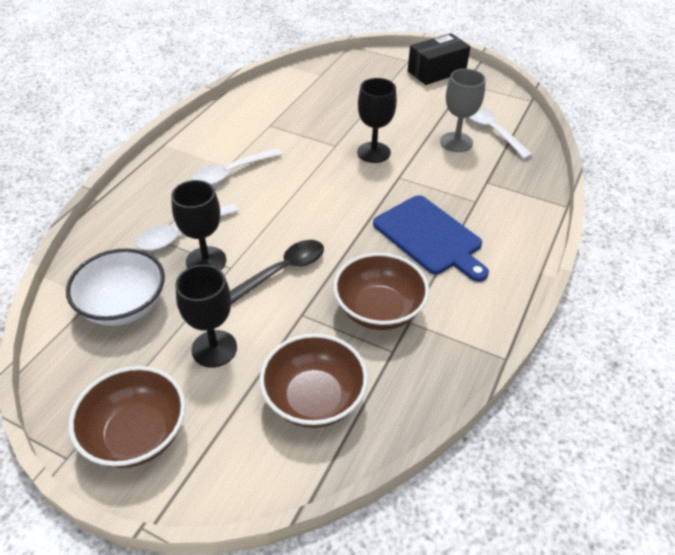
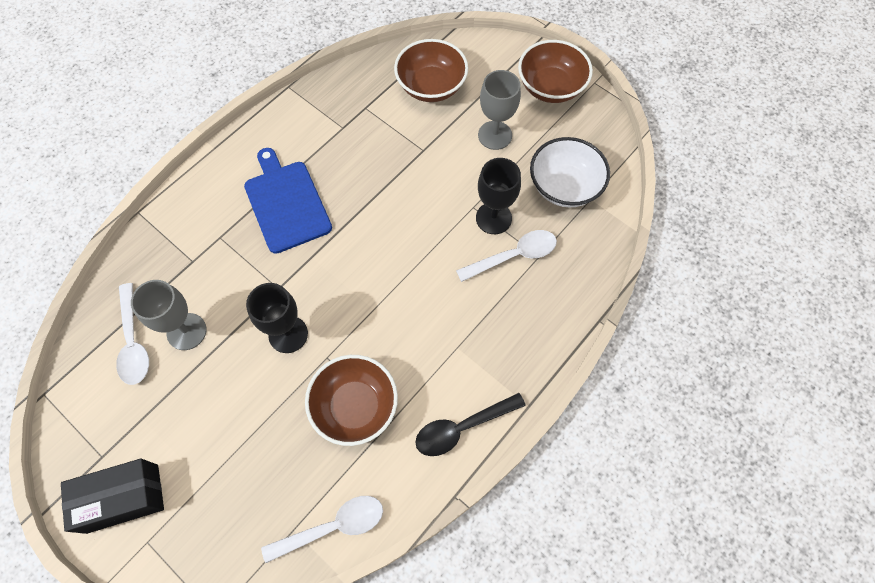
camera: 165 degrees left, 20 degrees up
(214, 348) = (495, 135): black goblet -> grey goblet
(232, 172) = (454, 334): white spoon -> white spoon (332, 527)
(282, 271) = (429, 193): black spoon -> black spoon (462, 427)
(379, 310) = (362, 141): brown bowl -> brown bowl (355, 406)

